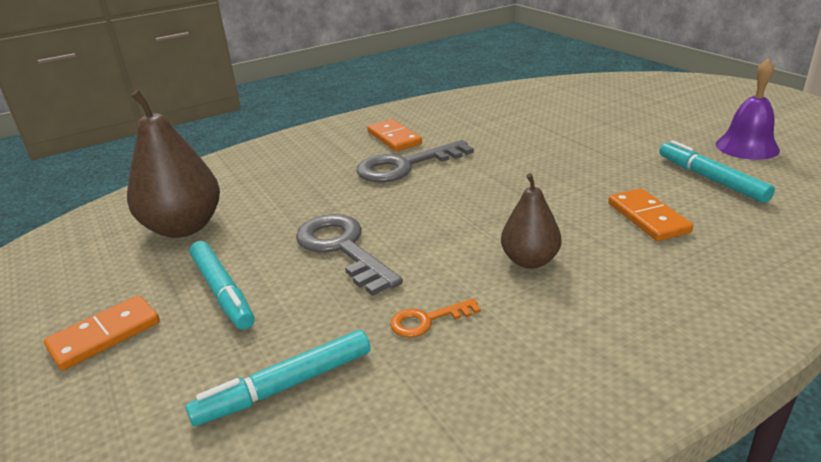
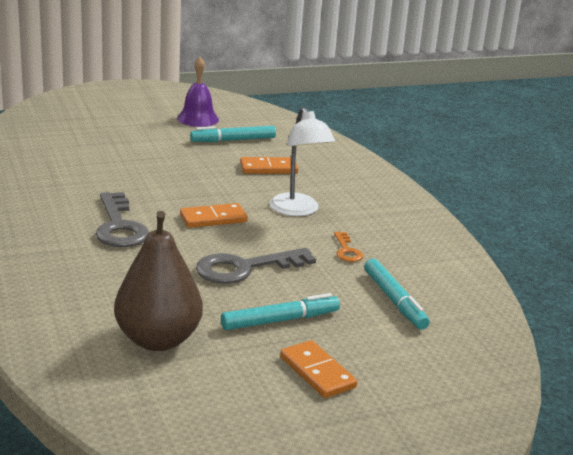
camera: 85 degrees left, 5 degrees down
(394, 138) = (50, 223): orange domino -> orange domino (213, 218)
(529, 261) = (298, 210): brown pear -> white lamp

